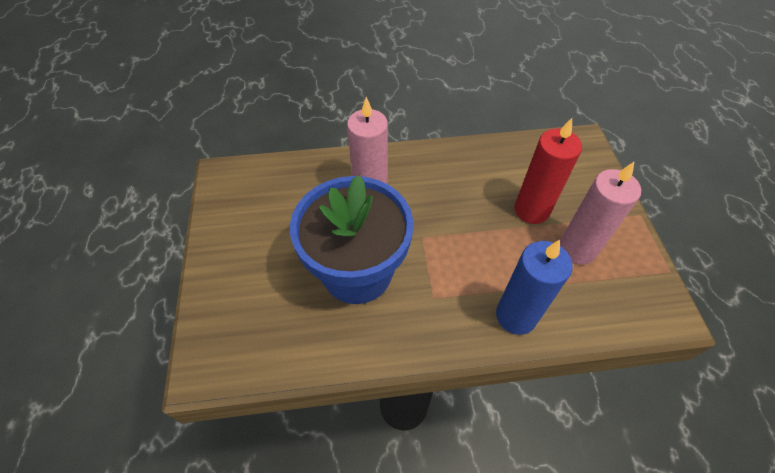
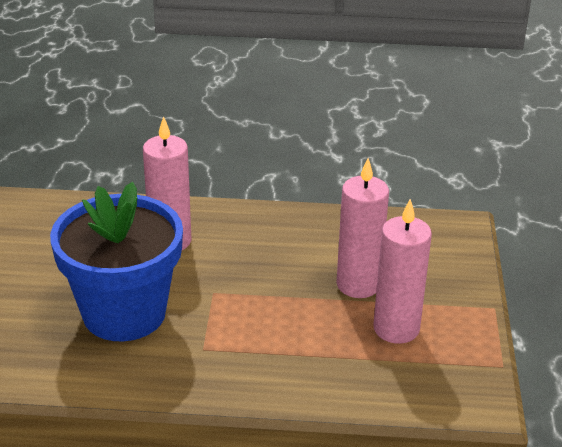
camera: 10 degrees right, 20 degrees down
(516, 316) = (292, 378): blue candle -> none
(531, 210) = (358, 285): red candle -> pink candle

